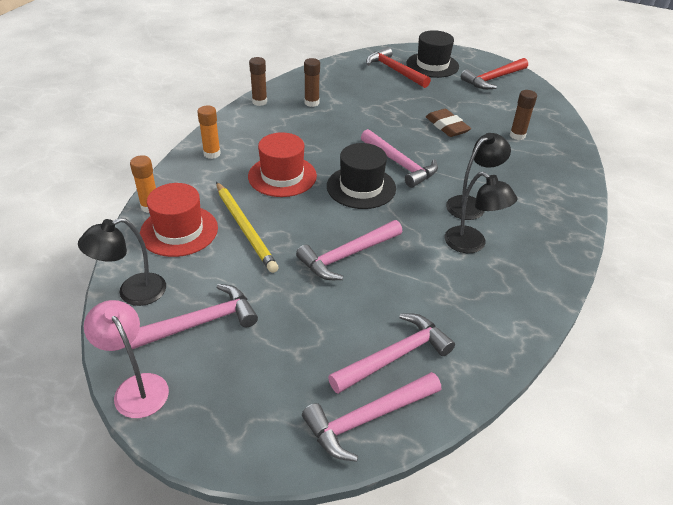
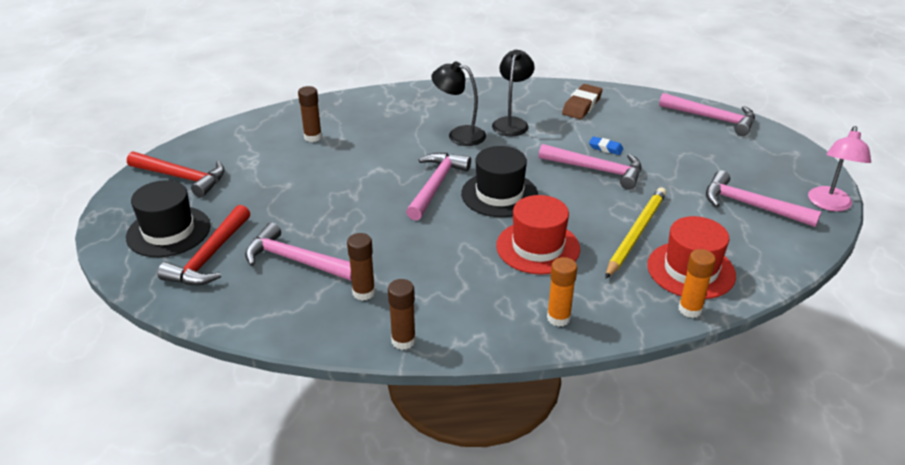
camera: 120 degrees left, 5 degrees down
(132, 293) = (780, 253): black lamp -> none
(378, 283) = (605, 148): none -> blue eraser
(394, 356) = (658, 123): pink hammer -> pink hammer (296, 260)
(447, 126) = (331, 179): brown eraser -> brown eraser (582, 105)

